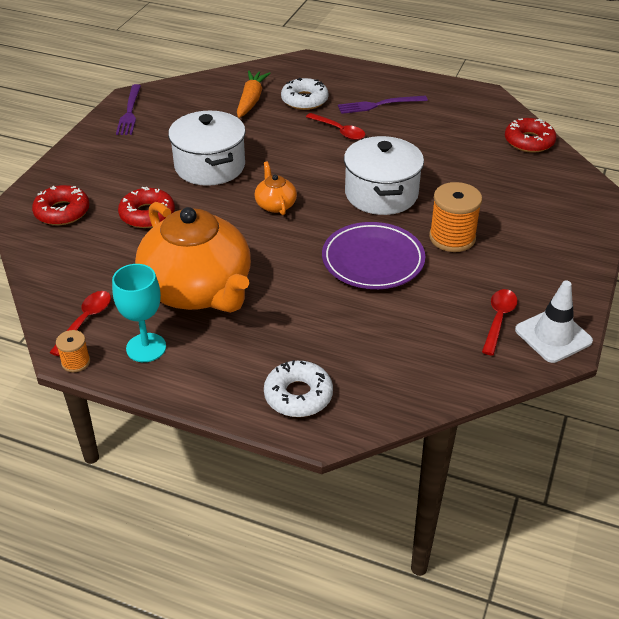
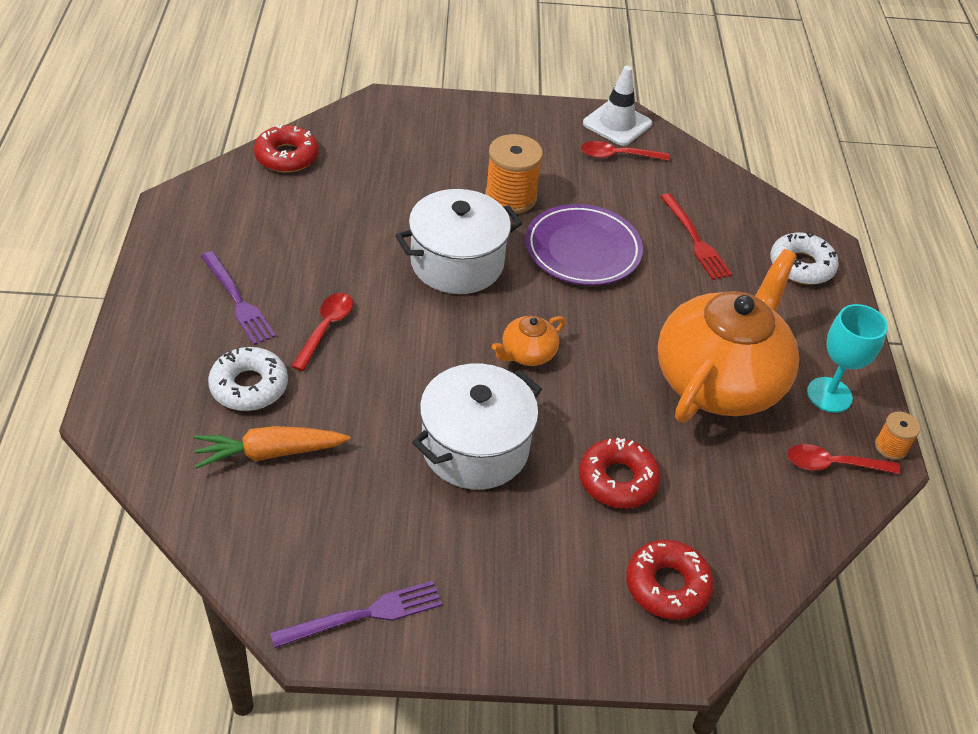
camera: 115 degrees left, 5 degrees up
(362, 333) = (695, 239): none -> red fork

